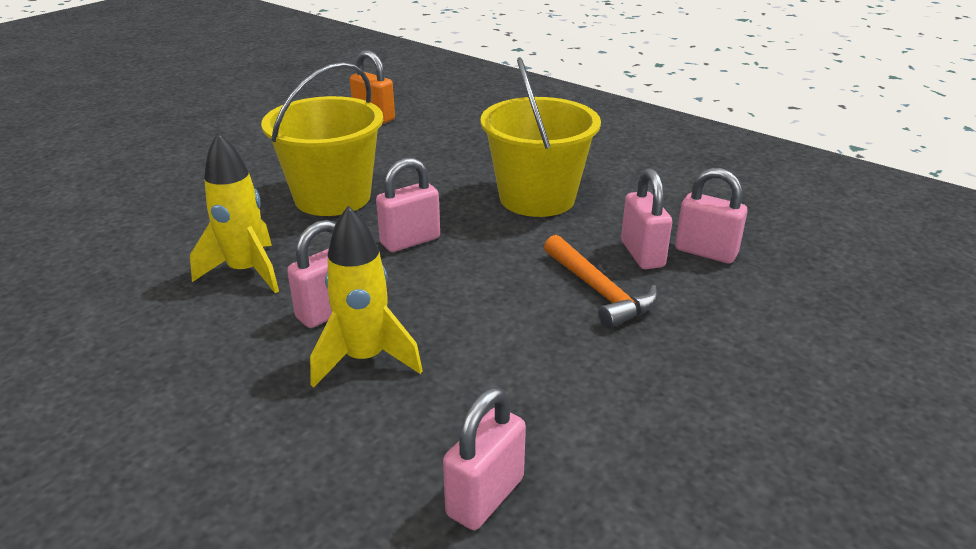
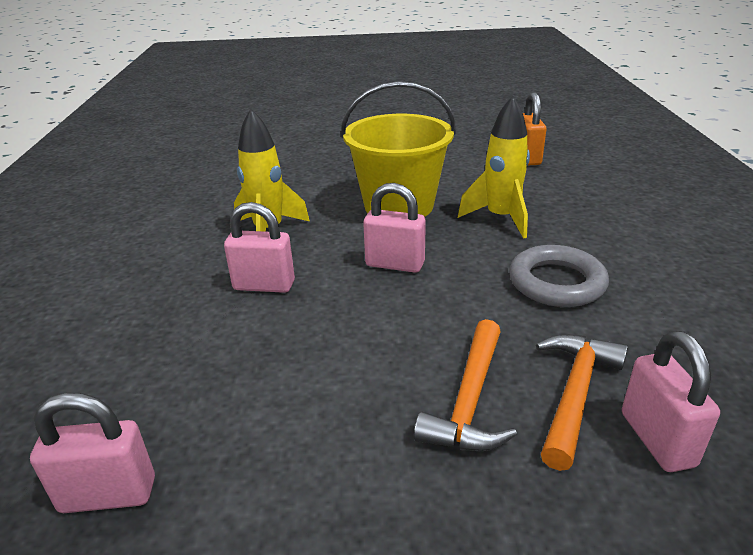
camera: 50 degrees right, 0 degrees up
(365, 359) = (225, 332): yellow rocket -> yellow rocket (500, 218)
(537, 198) = (556, 282): yellow bucket -> grey ring
(642, 254) = (574, 394): pink padlock -> orange hammer

